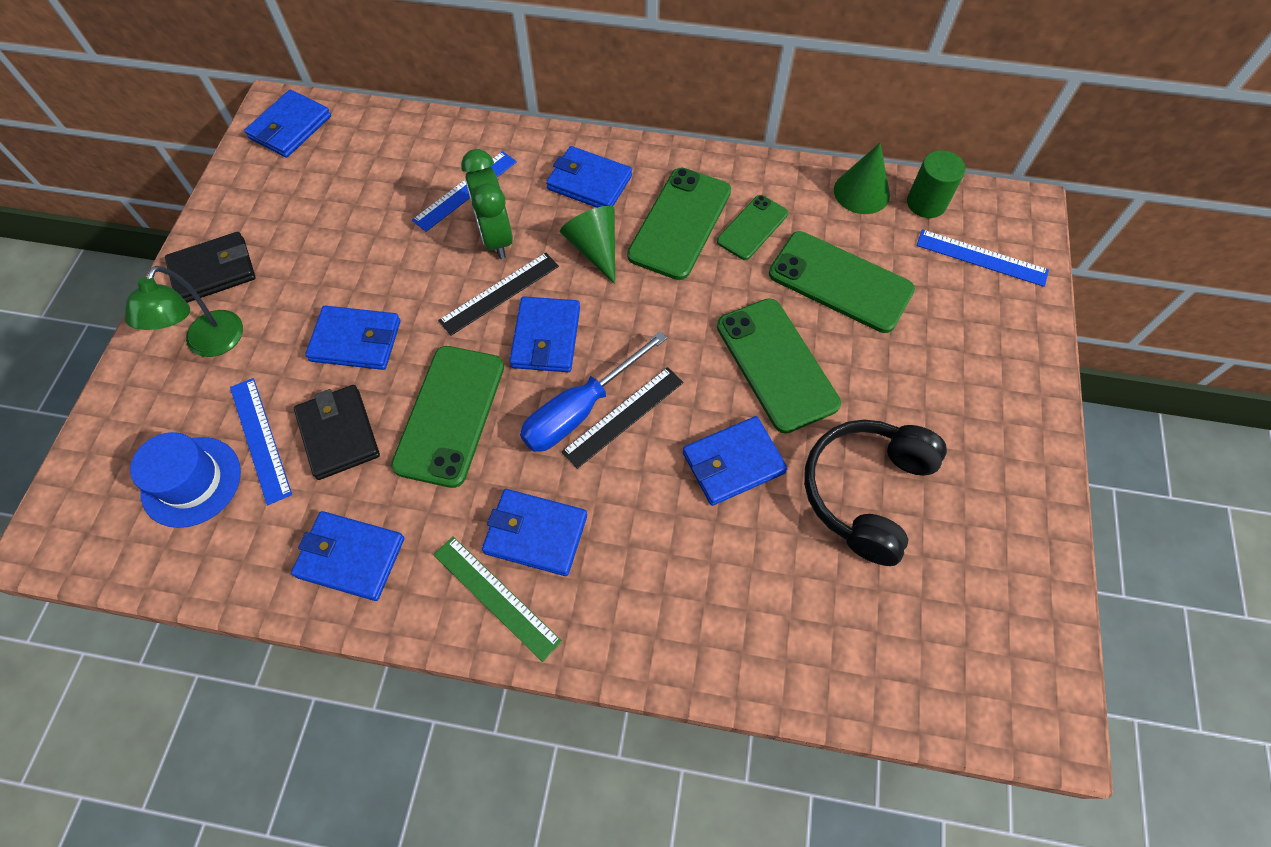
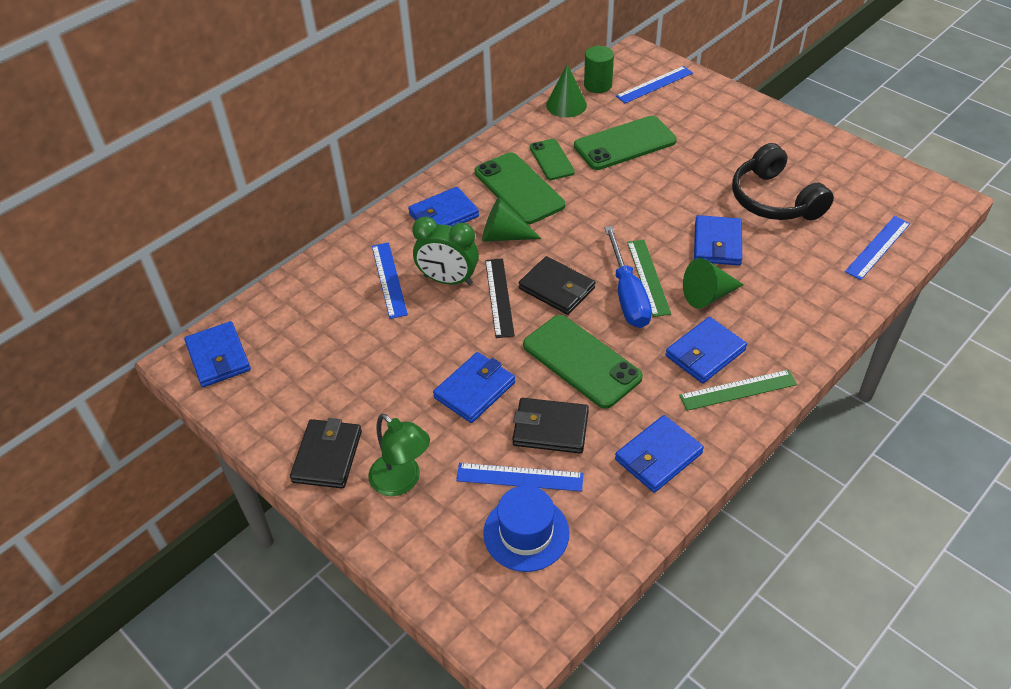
camera: 55 degrees left, 15 degrees down
(546, 337) = (556, 288): blue wallet -> black wallet
(623, 417) = (648, 277): black ruler -> green ruler
(634, 494) = (708, 295): none -> green cone
(776, 364) = (662, 195): green phone -> none
(868, 662) = (877, 247): none -> blue ruler

